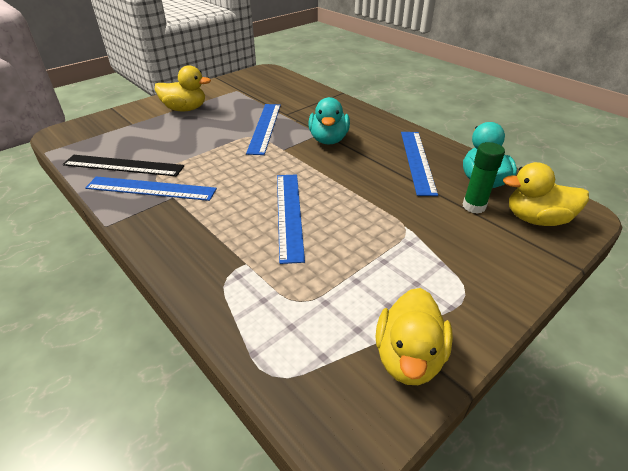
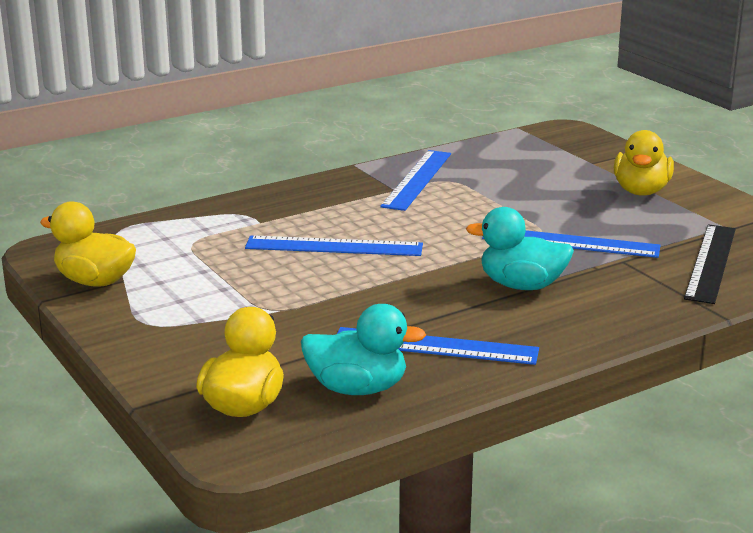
camera: 100 degrees right, 15 degrees down
(123, 165) = (475, 164): black ruler -> black ruler (711, 263)
(474, 206) = (296, 365): green glue stick -> none

